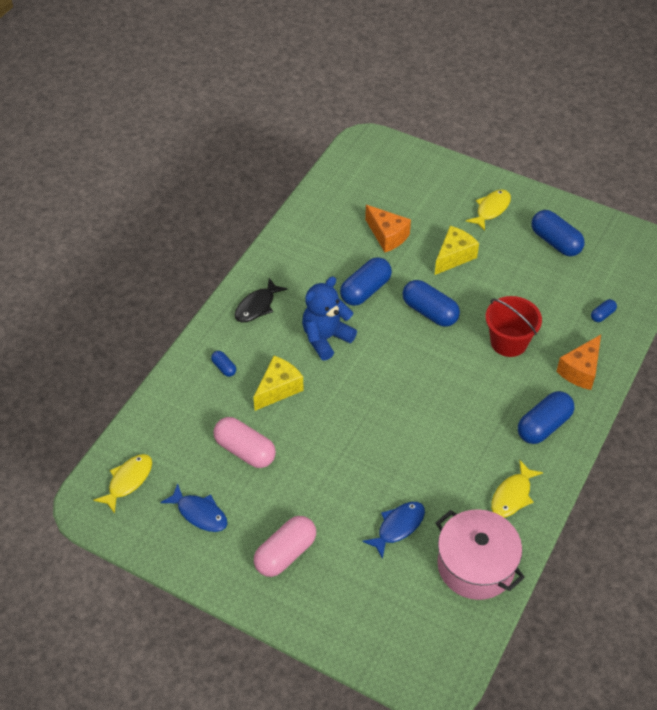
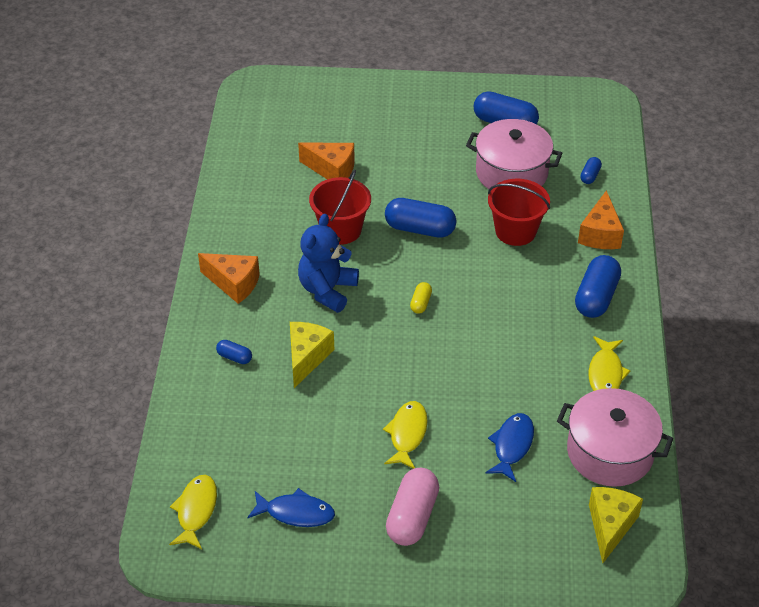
camera: 25 degrees left, 5 degrees down
(245, 451) = (307, 432): pink capsule -> none
(257, 306) = (234, 283): black fish -> orange cheese
(365, 290) = (341, 230): blue capsule -> red bucket
(394, 376) = (420, 303): none -> yellow capsule
(454, 256) = (412, 168): yellow cheese -> yellow cheese (610, 526)
(491, 209) = (423, 112): yellow fish -> yellow fish (407, 434)
(535, 289) = (511, 173): none -> pink pot

